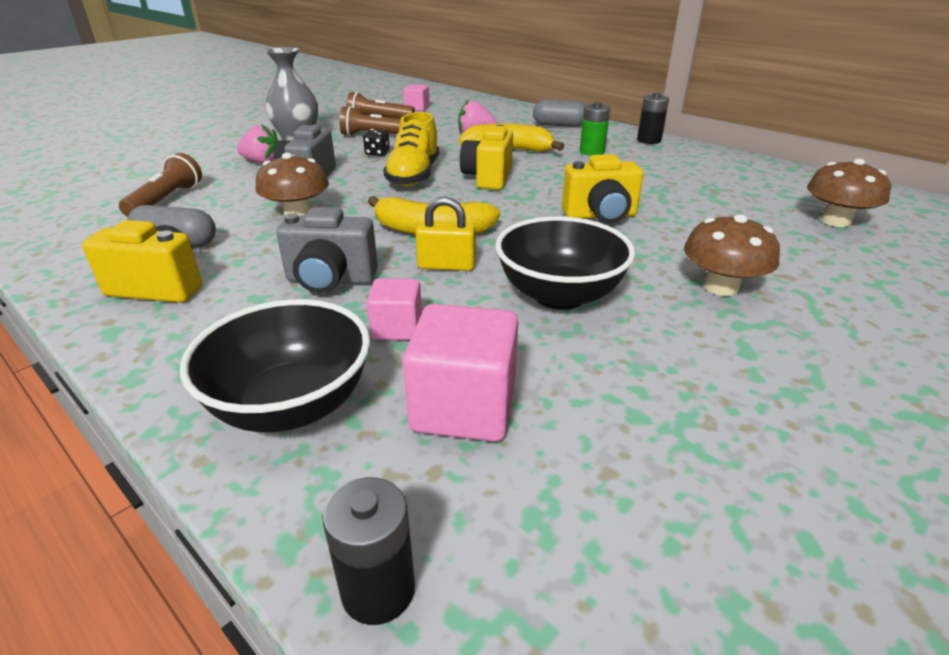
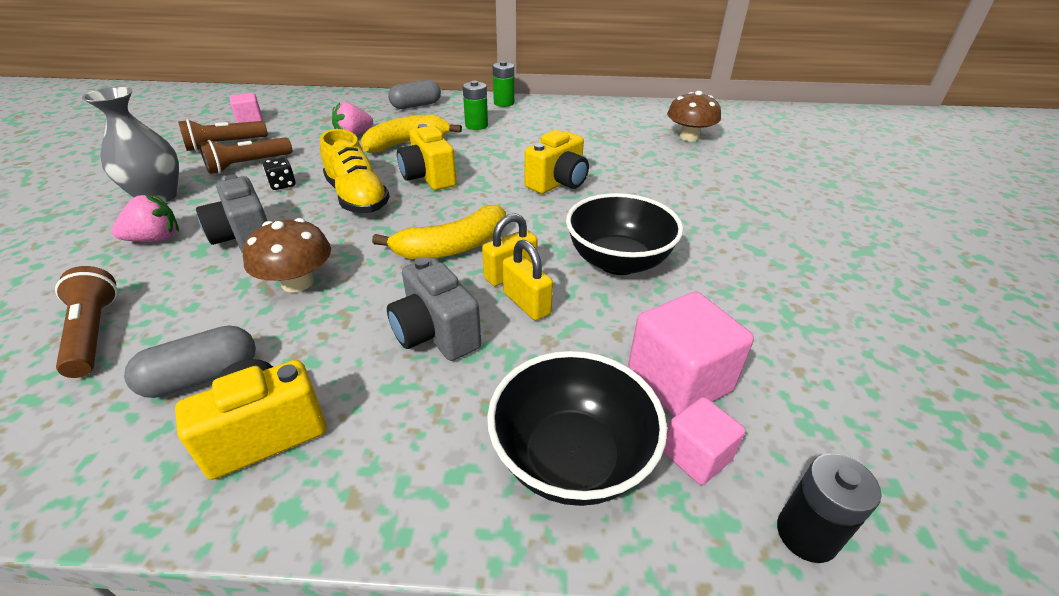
camera: 40 degrees left, 5 degrees up
(330, 280) = (435, 334): grey camera -> grey camera turned 90 degrees clockwise
(397, 328) = (551, 347): pink cube -> pink cube (696, 455)
(426, 290) = (526, 303): none -> yellow padlock
(649, 140) = (504, 103): black battery -> green battery
(721, 287) = (694, 211): brown mushroom -> none

